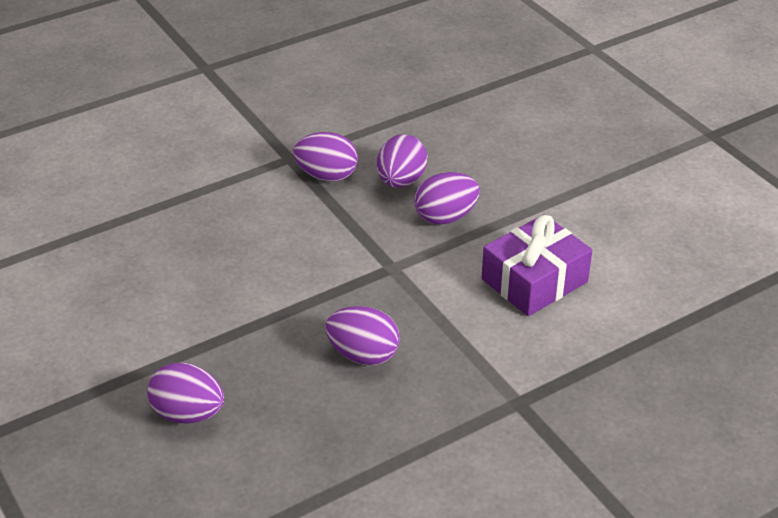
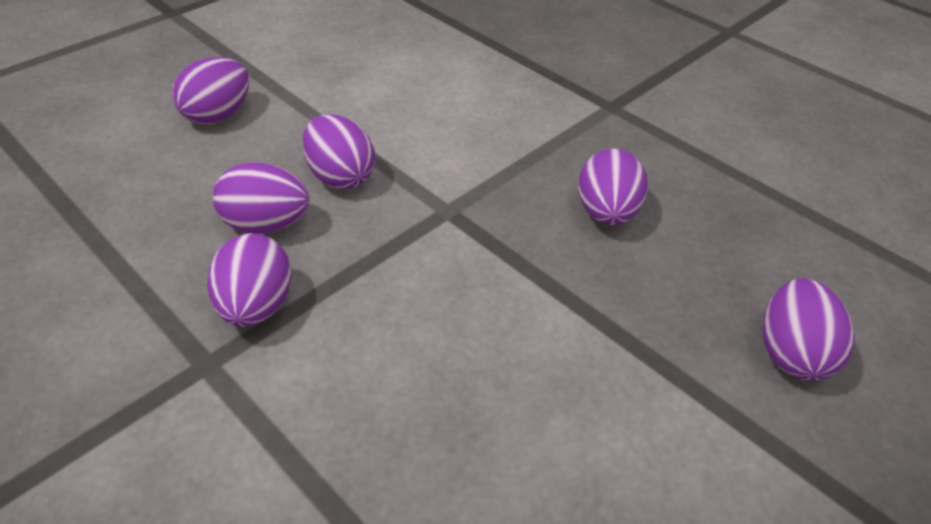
camera: 105 degrees left, 5 degrees up
(534, 280) = (437, 106): purple gift -> none
(538, 161) = (218, 115): none -> purple egg

